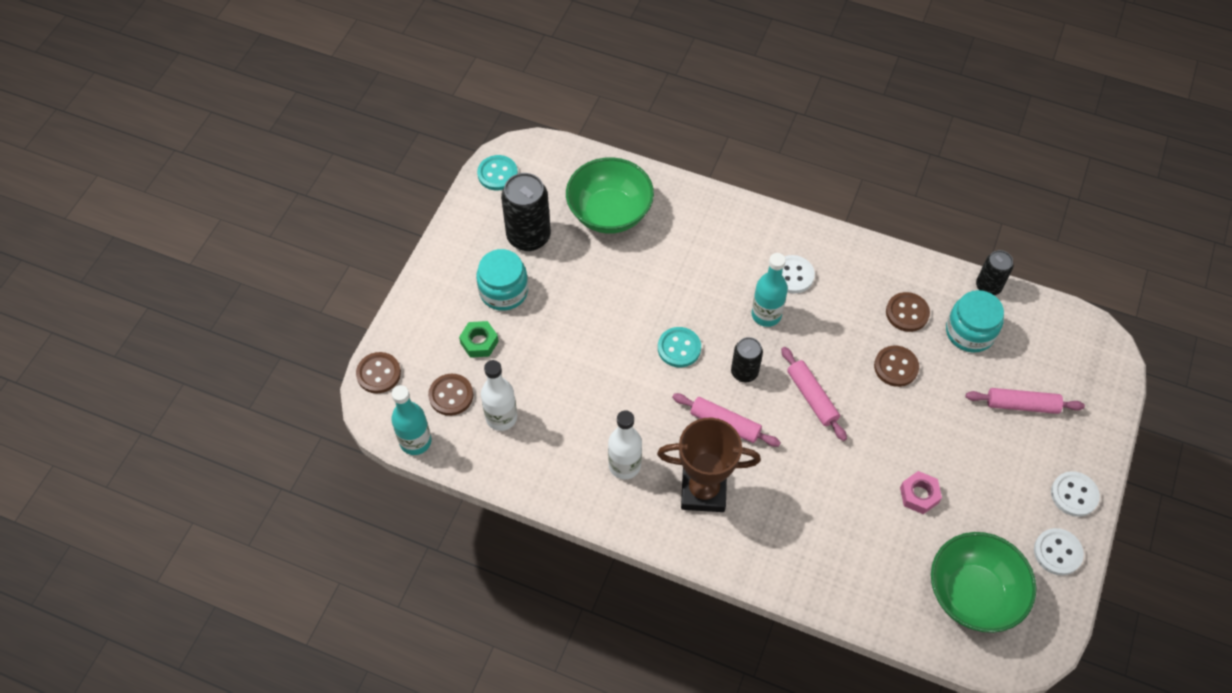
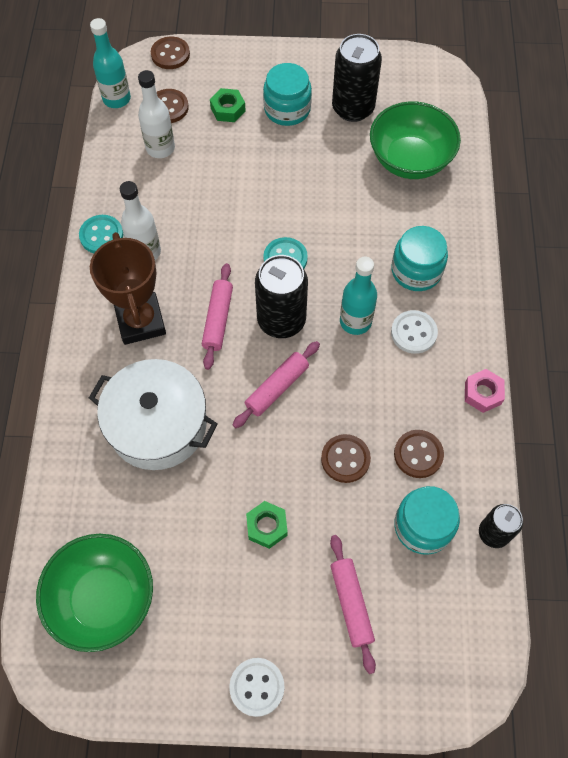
camera: 70 degrees right, 5 degrees up
(497, 174) = (408, 65): turquoise button -> turquoise button (101, 235)
(731, 251) = (416, 270): none -> turquoise jar
(744, 372) = (281, 320): black can -> black can, size x1.69
(818, 505) = (158, 424): none -> white pot
(919, 495) = (201, 518): pink nut -> pink nut (482, 393)
(940, 445) = (267, 526): none -> green nut
(1057, 552) = (178, 681): white button -> none

